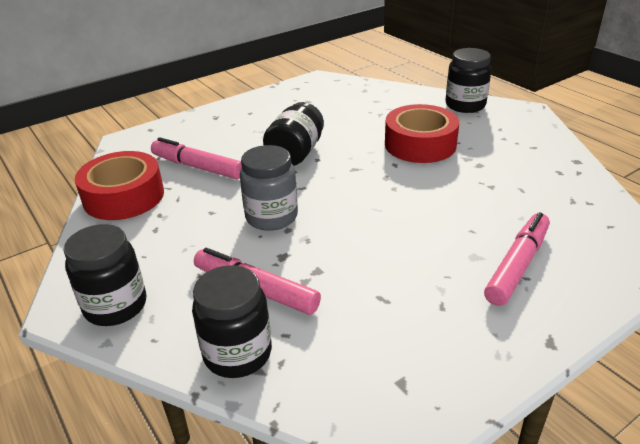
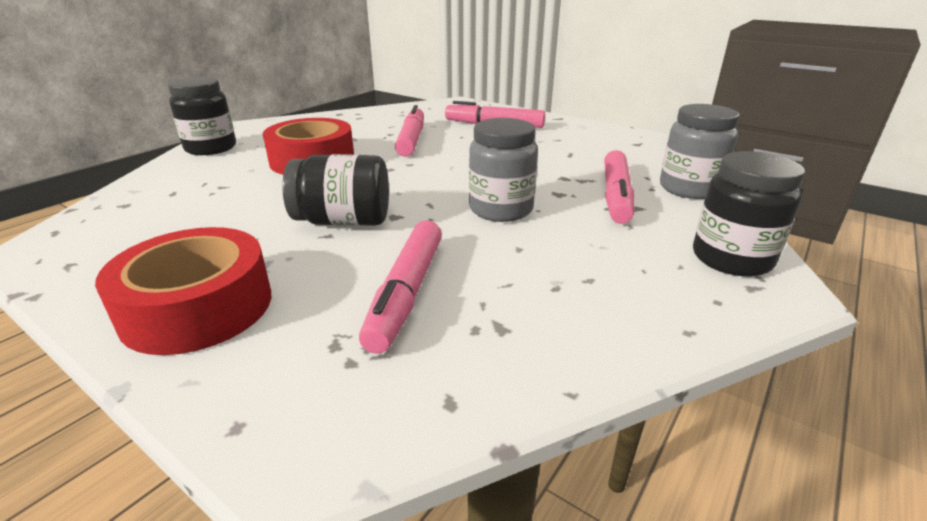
camera: 110 degrees left, 5 degrees down
(124, 196) = (538, 343): red tape -> red tape (198, 307)
(237, 353) = (689, 189): black jar -> grey jar
(466, 196) = (411, 139): none -> pink marker

